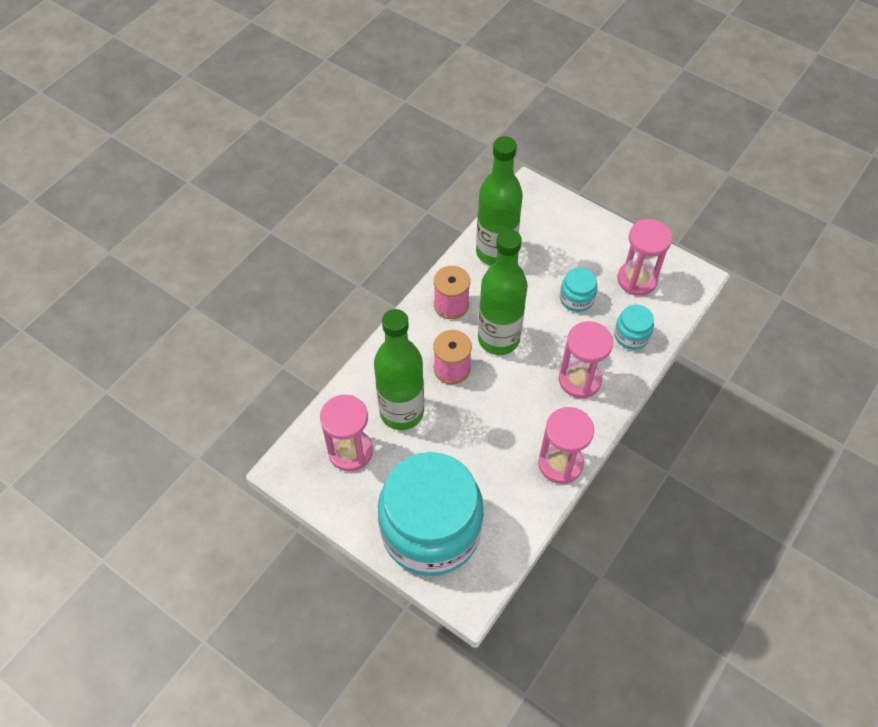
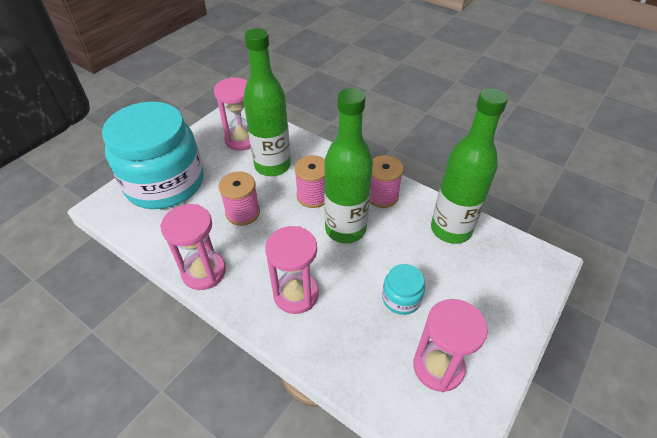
camera: 90 degrees right, 10 degrees down
(478, 436) = (243, 213): none -> pink spool
(631, 335) = (354, 352): turquoise jar -> none

